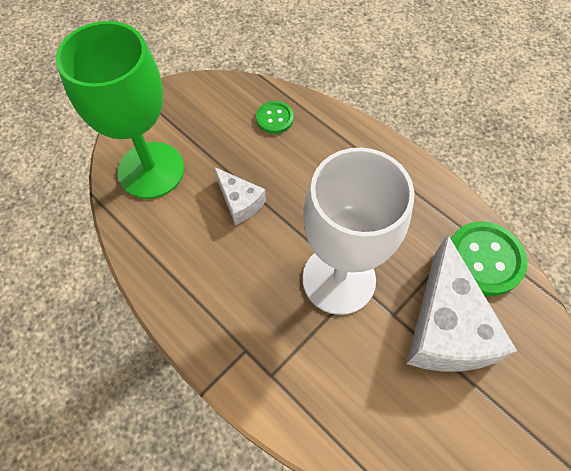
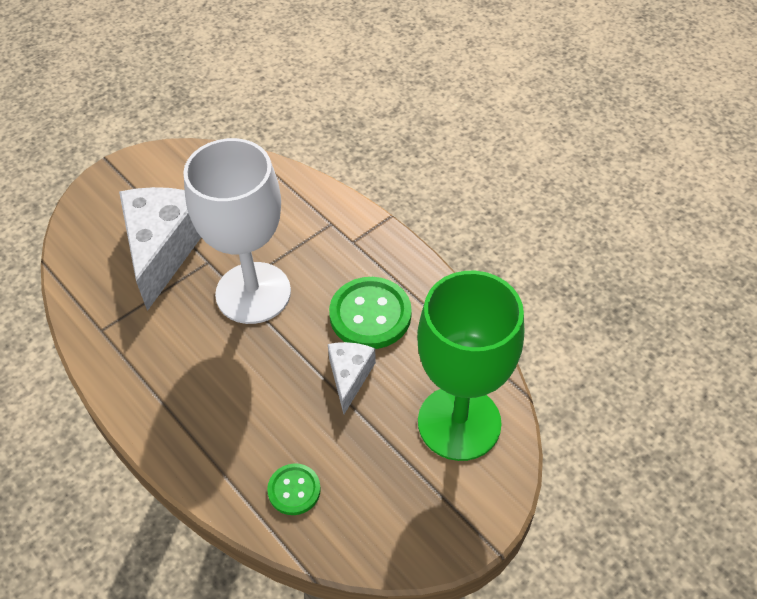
camera: 175 degrees left, 10 degrees down
(240, 202) = (349, 376): white cheese -> white cheese turned 45 degrees clockwise
(484, 259) = (98, 303): green button -> green button (370, 315)

